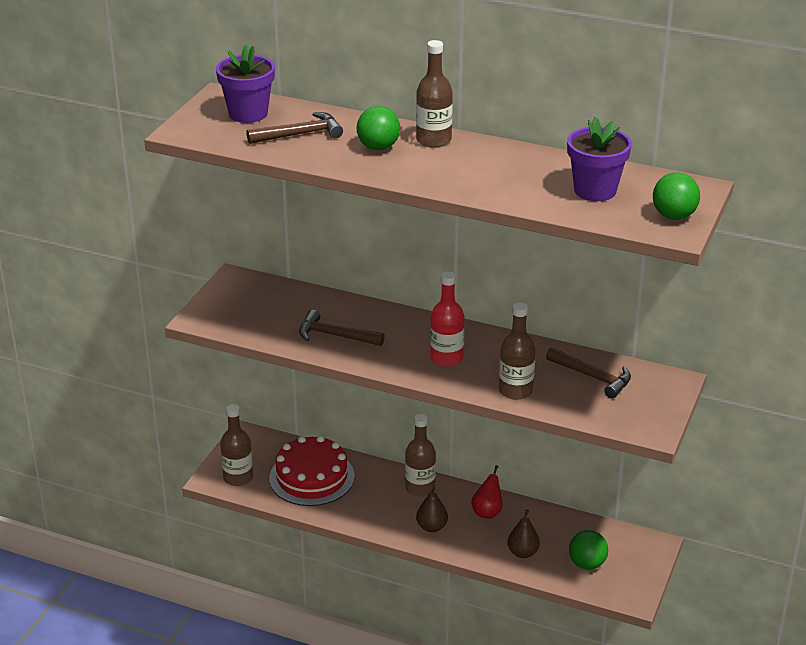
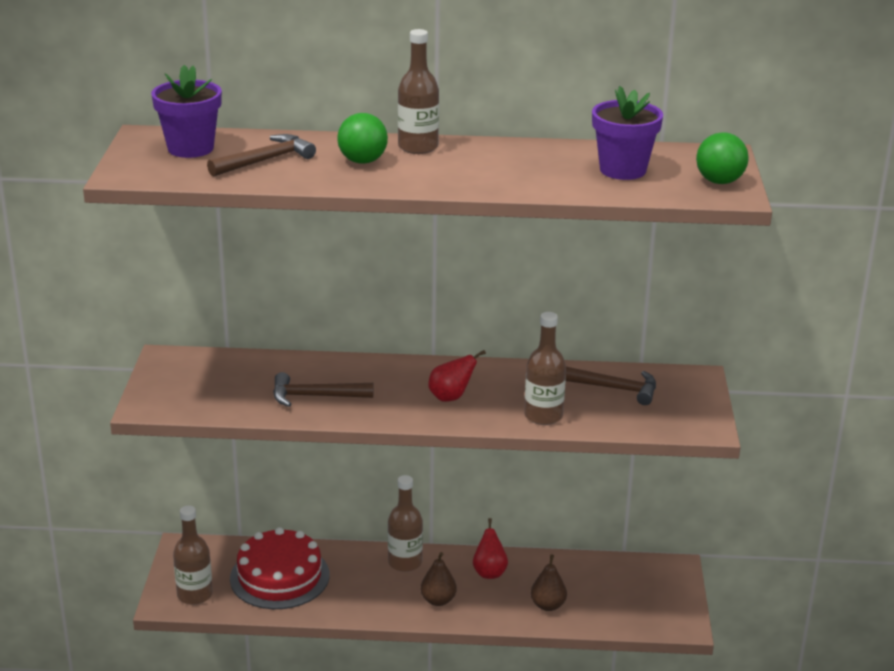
camera: 20 degrees left, 5 degrees down
(446, 358) = (451, 397): red bottle -> red pear
(587, 564) = (619, 602): green ball -> none

